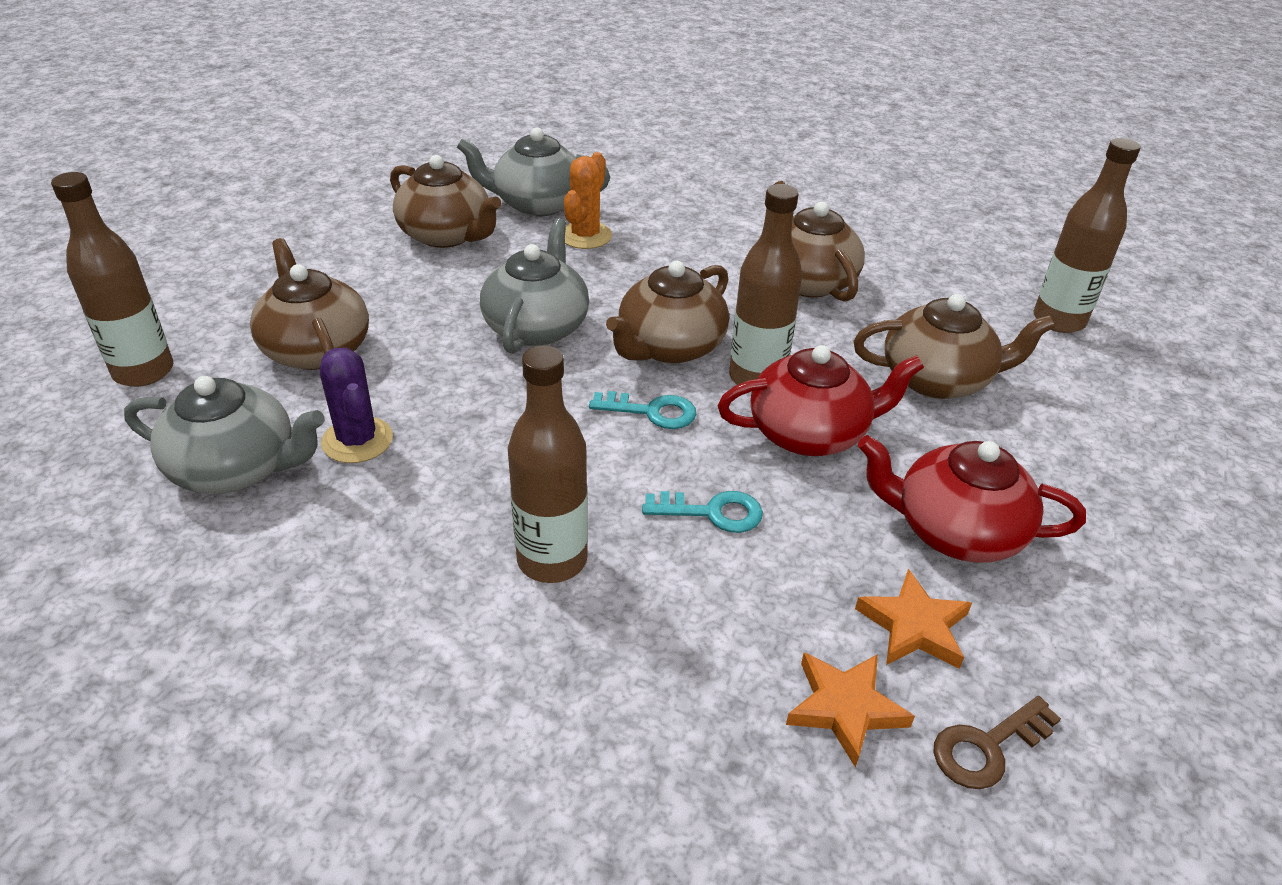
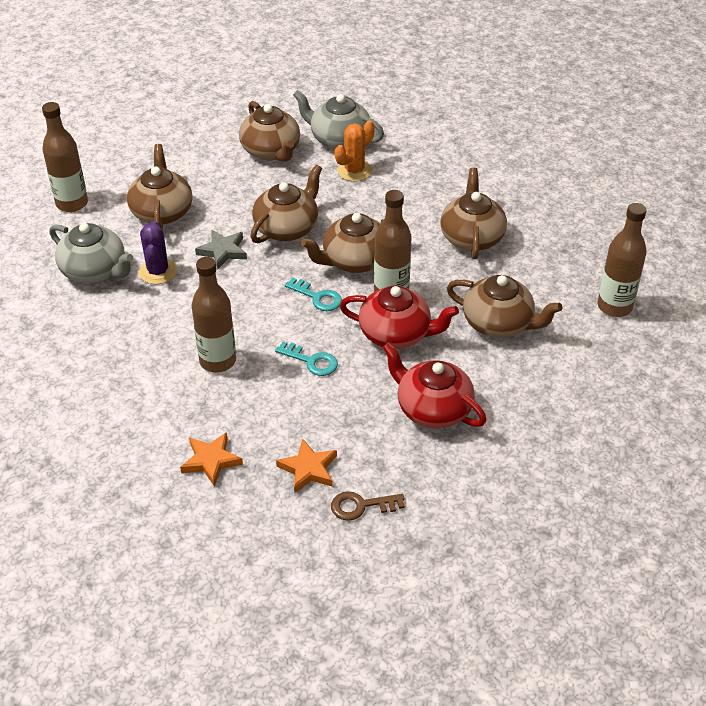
camera: 25 degrees right, 5 degrees up
(454, 382) = (223, 251): none -> grey star
(537, 327) = (287, 228): grey teapot -> brown teapot
(914, 626) = (371, 446): orange star -> orange star (211, 461)

